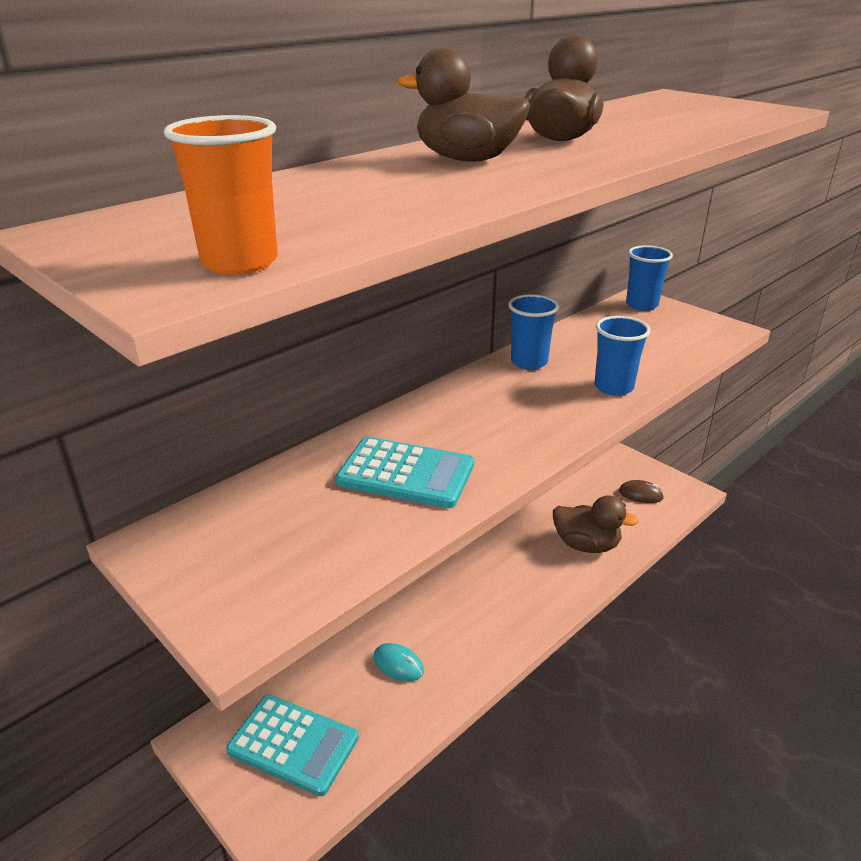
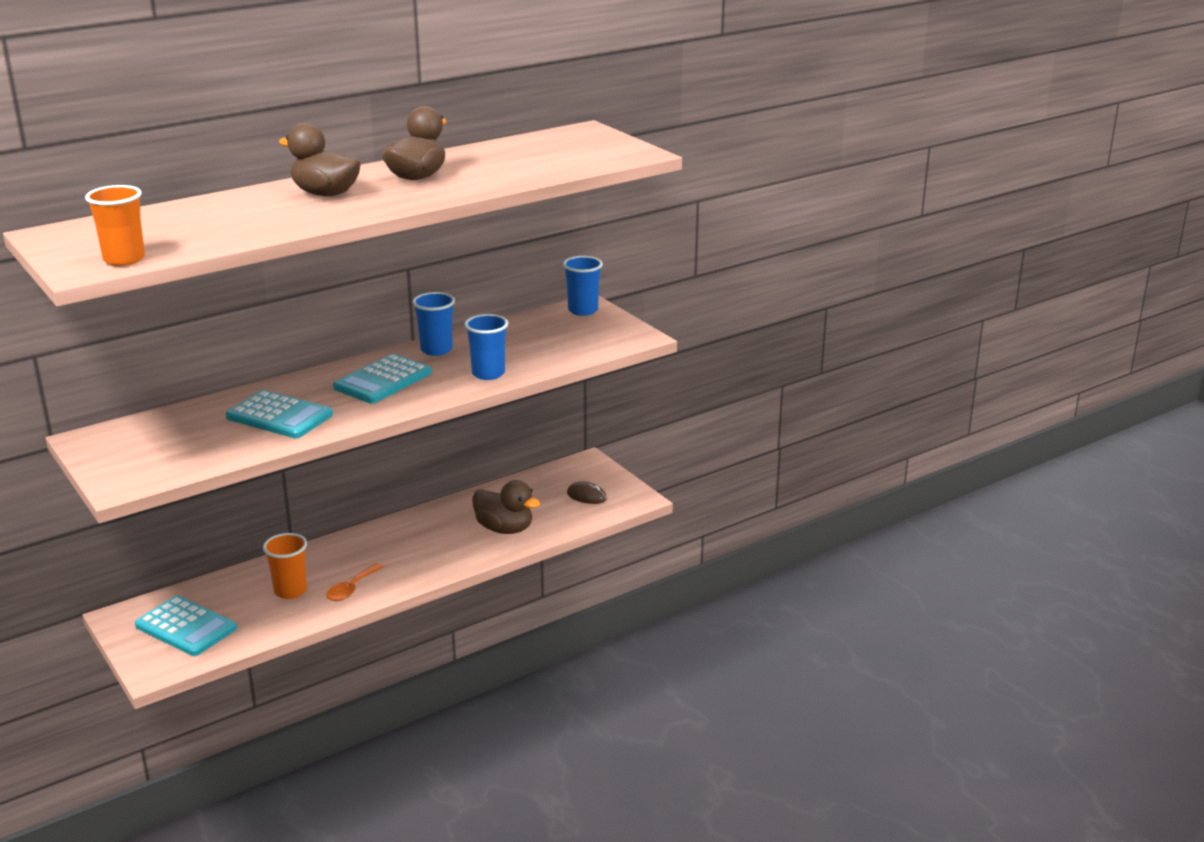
camera: 10 degrees right, 5 degrees down
(398, 664) = (290, 591): turquoise mouse -> orange cup
(468, 651) = (351, 589): none -> orange spoon
(499, 407) = (383, 380): none -> turquoise calculator

